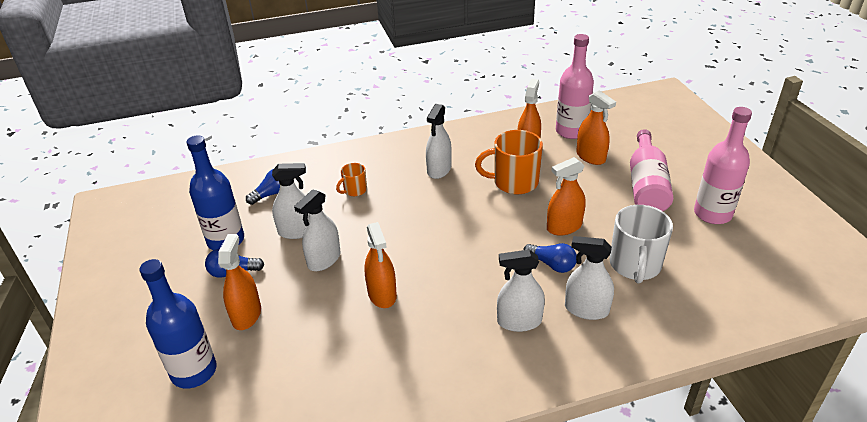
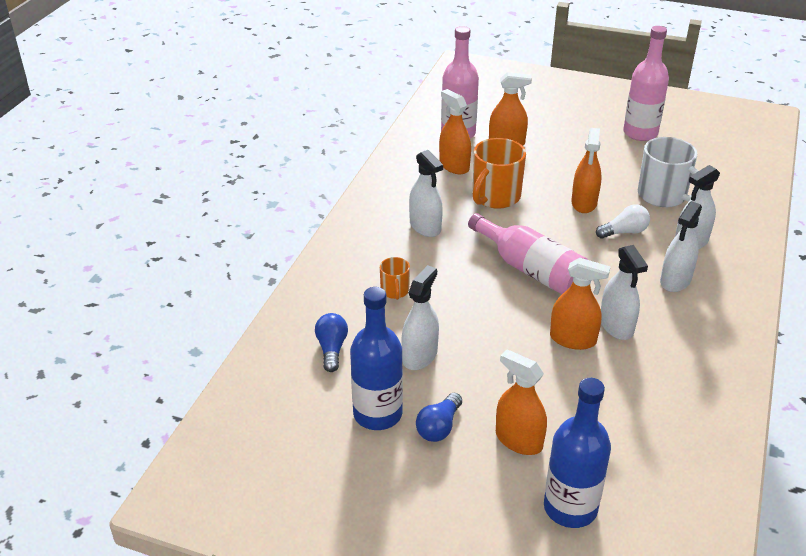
camera: 55 degrees left, 0 degrees up
(324, 260) = (486, 355): white spray bottle -> white spray bottle (616, 326)
(552, 264) = (624, 232): blue light bulb -> white light bulb
(646, 185) = (575, 140): pink bottle -> pink bottle (531, 270)

